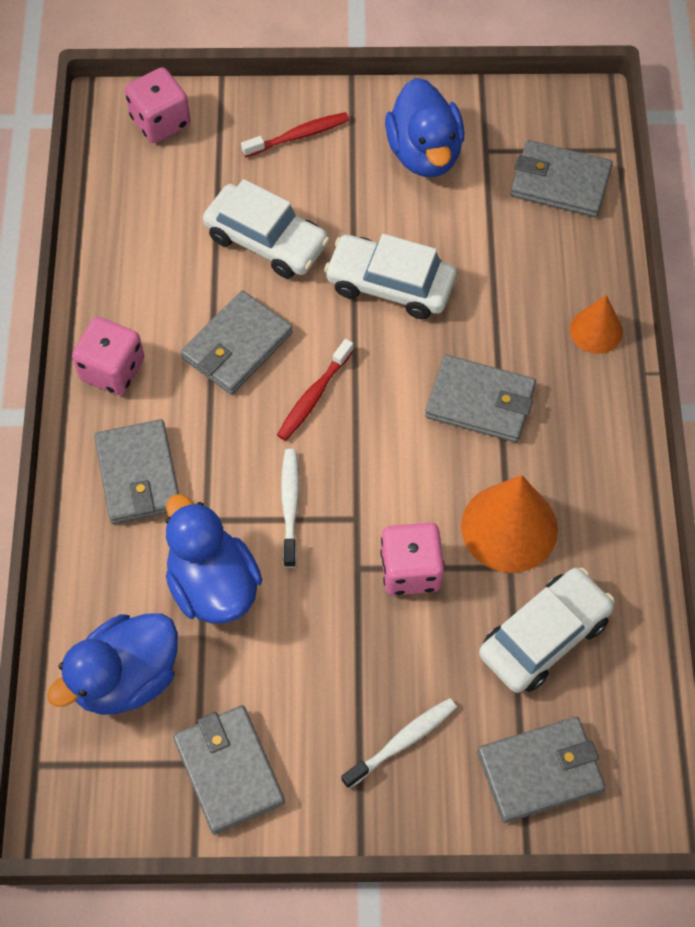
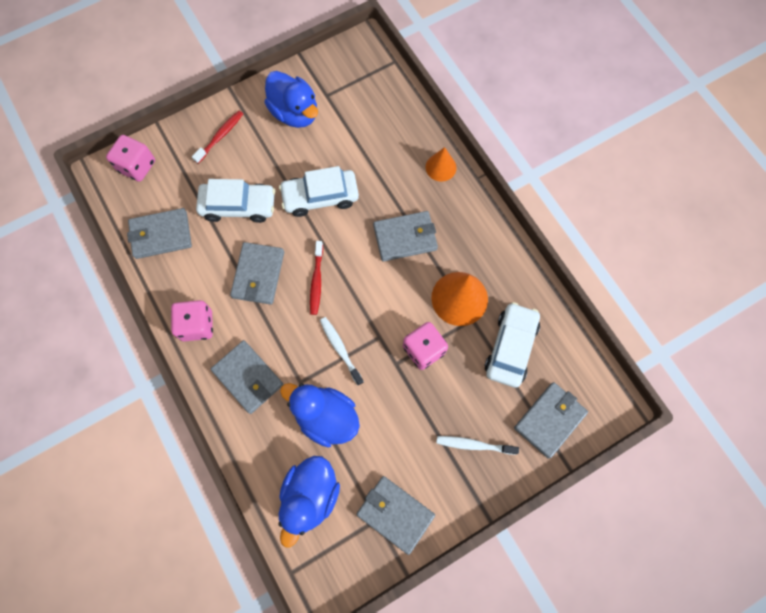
camera: 30 degrees left, 10 degrees up
(402, 741) = (473, 445): white toothbrush -> white toothbrush turned 105 degrees counterclockwise
(560, 182) = (375, 94): grey wallet -> grey wallet (161, 235)

